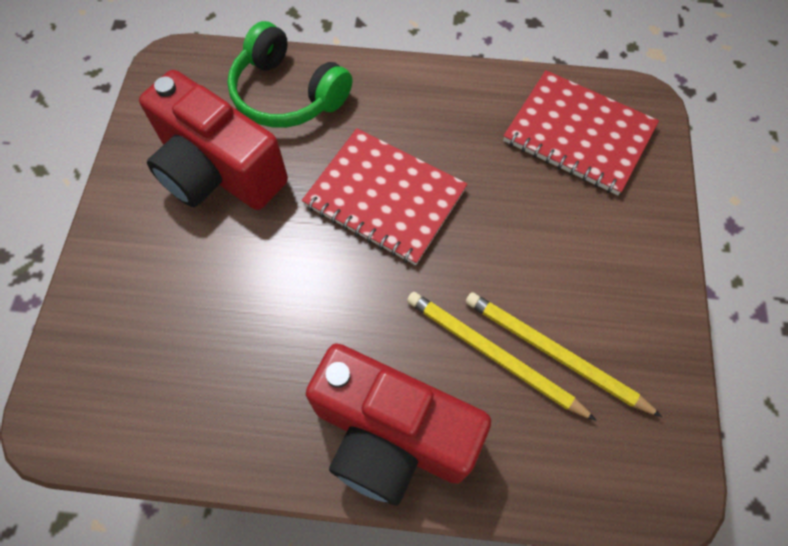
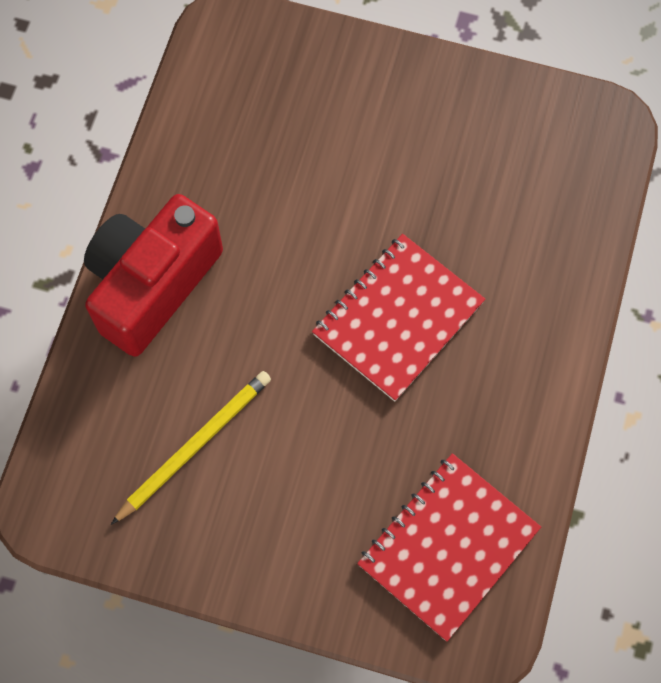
camera: 100 degrees right, 5 degrees up
(218, 171) = (457, 162): red camera -> none
(287, 94) = (550, 237): green headphones -> none
(493, 355) = (205, 388): yellow pencil -> none

